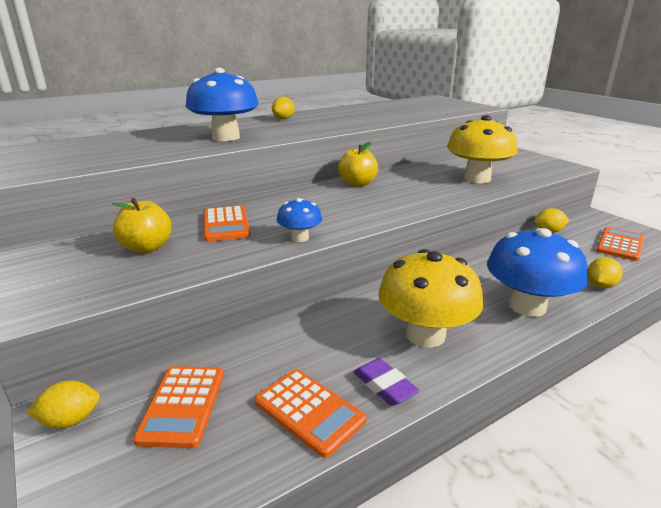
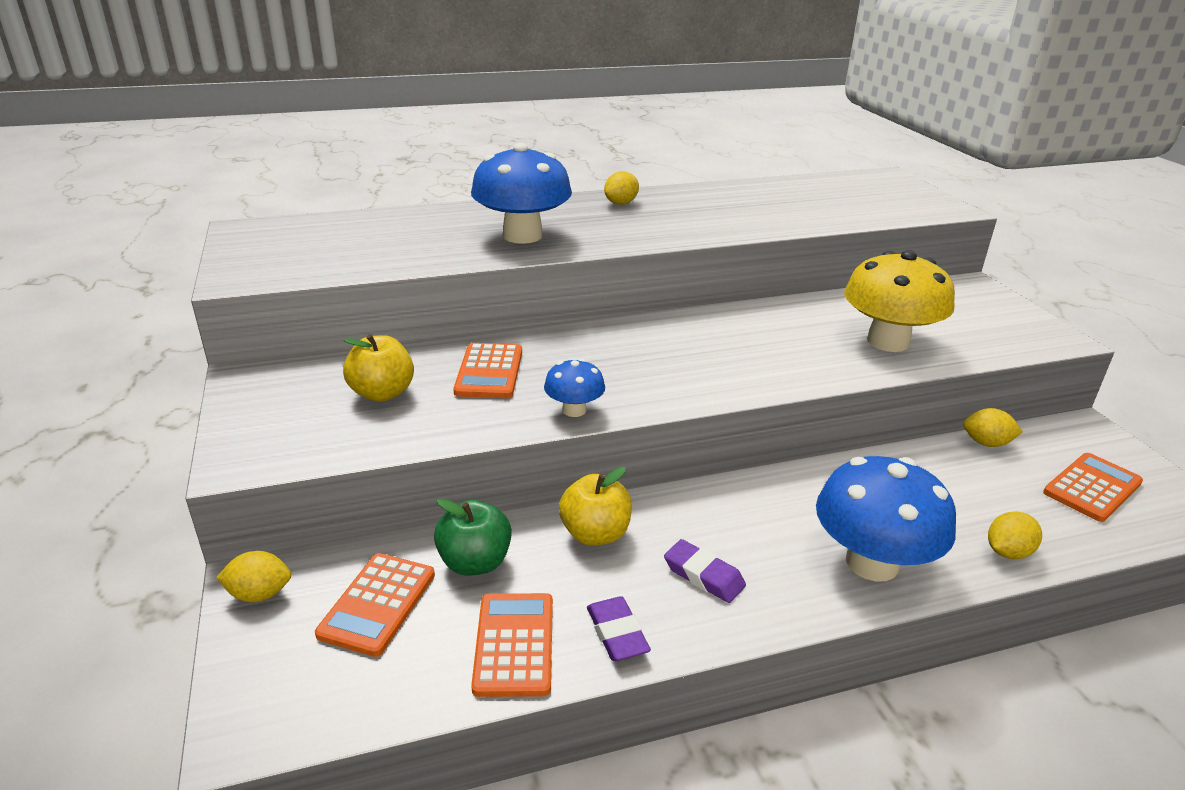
camera: 15 degrees right, 5 degrees up
(253, 359) = (475, 562): none -> green apple
(309, 411) = (514, 644): orange calculator -> orange calculator turned 150 degrees counterclockwise
(357, 184) = (699, 325): yellow apple -> yellow apple (595, 534)
(425, 335) = (704, 575): yellow mushroom -> purple eraser

